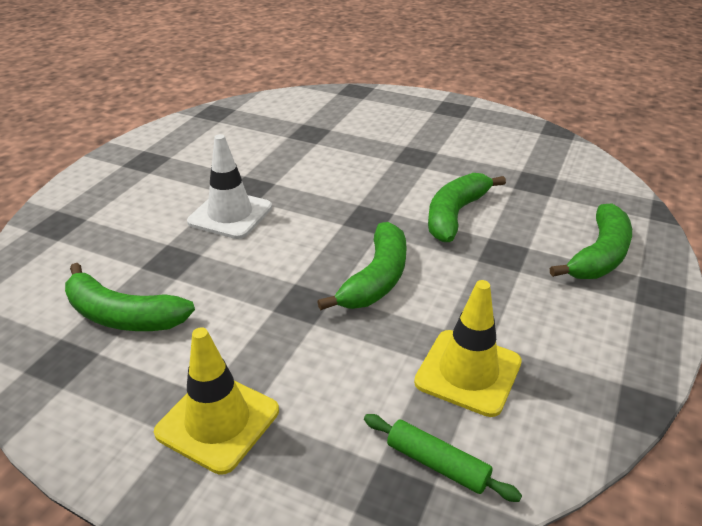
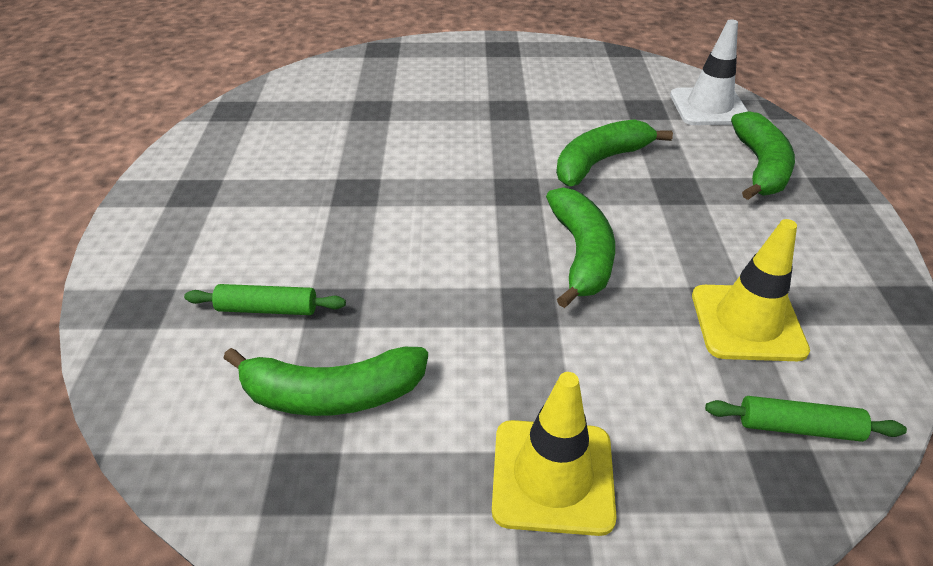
camera: 25 degrees left, 5 degrees up
(129, 249) = (267, 309): none -> green rolling pin
(230, 214) = (360, 229): white traffic cone -> white traffic cone (709, 107)
(455, 214) = (600, 162): green banana -> green banana turned 45 degrees clockwise

